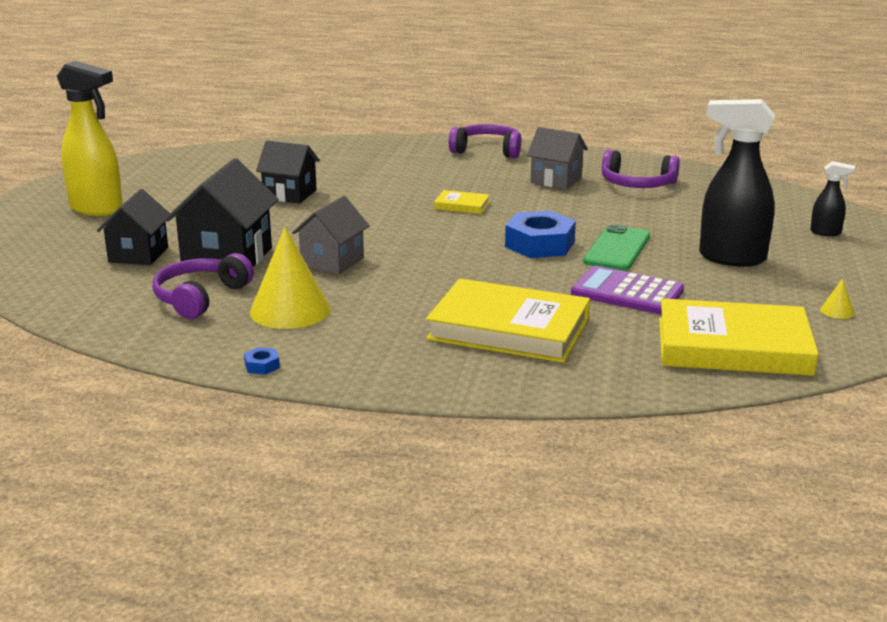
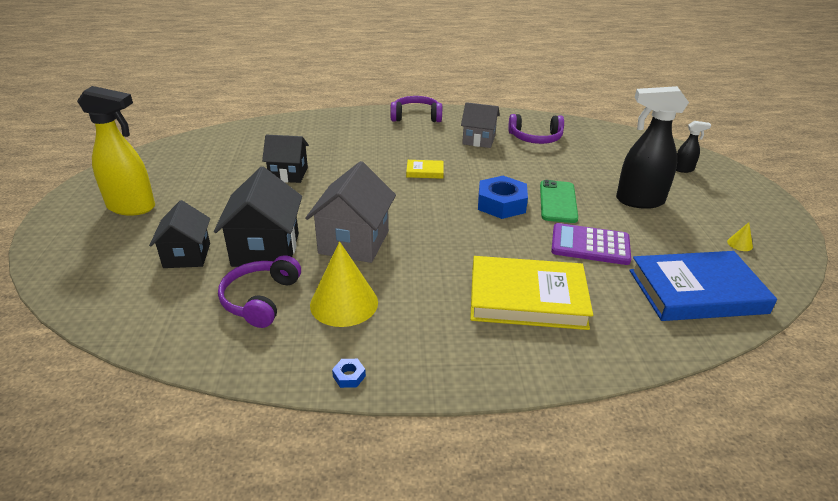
camera: 15 degrees left, 10 degrees up
(332, 261) = (354, 242): grey house -> grey house, size x1.50
(733, 347) = (696, 291): yellow book -> blue book

